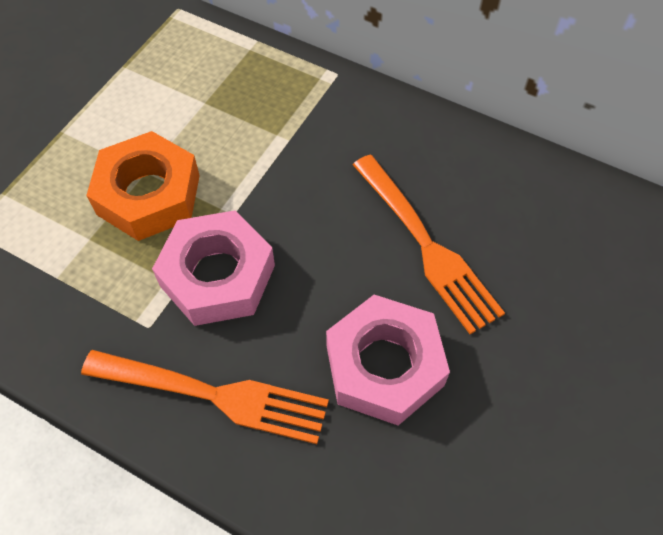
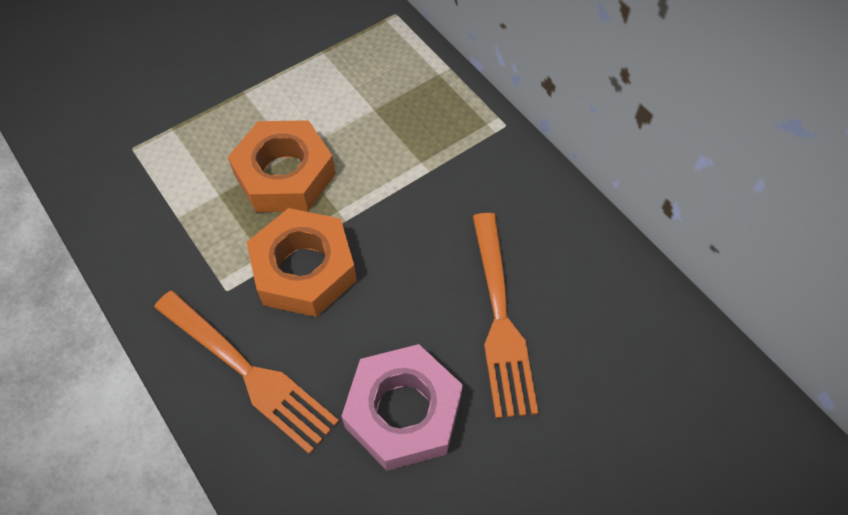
camera: 25 degrees right, 0 degrees up
(217, 275) = (304, 269): pink nut -> orange nut

